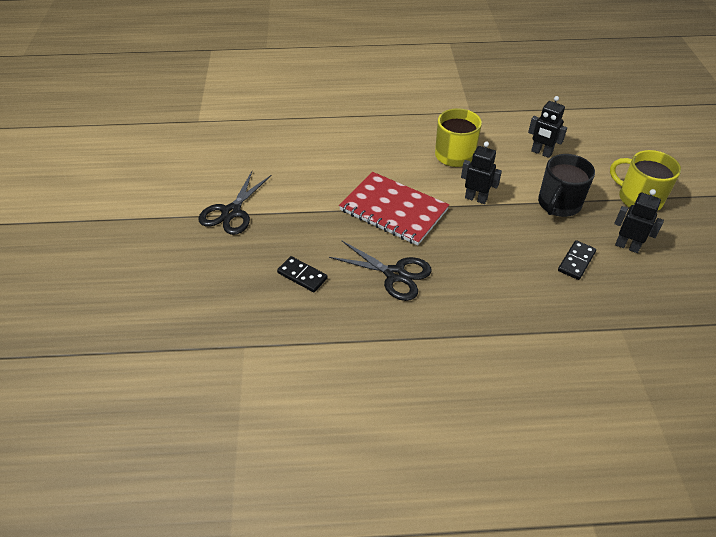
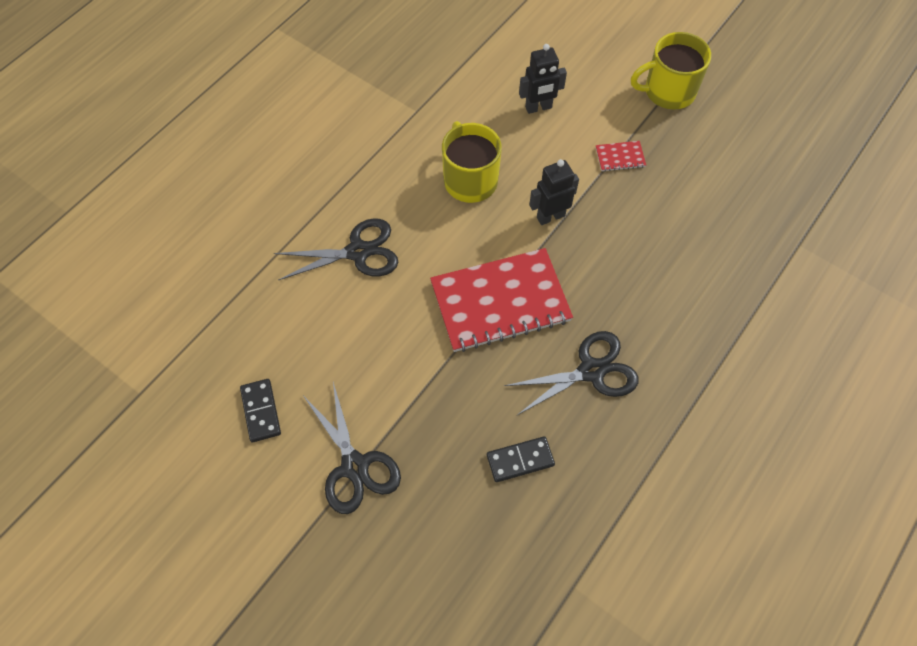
camera: 50 degrees left, 15 degrees up
(357, 141) = (358, 252): none -> black scissors
(558, 204) = (620, 157): black mug -> red notebook
(576, 261) = (700, 208): black domino -> black domino (260, 411)
(627, 246) = (715, 154): black robot -> none

